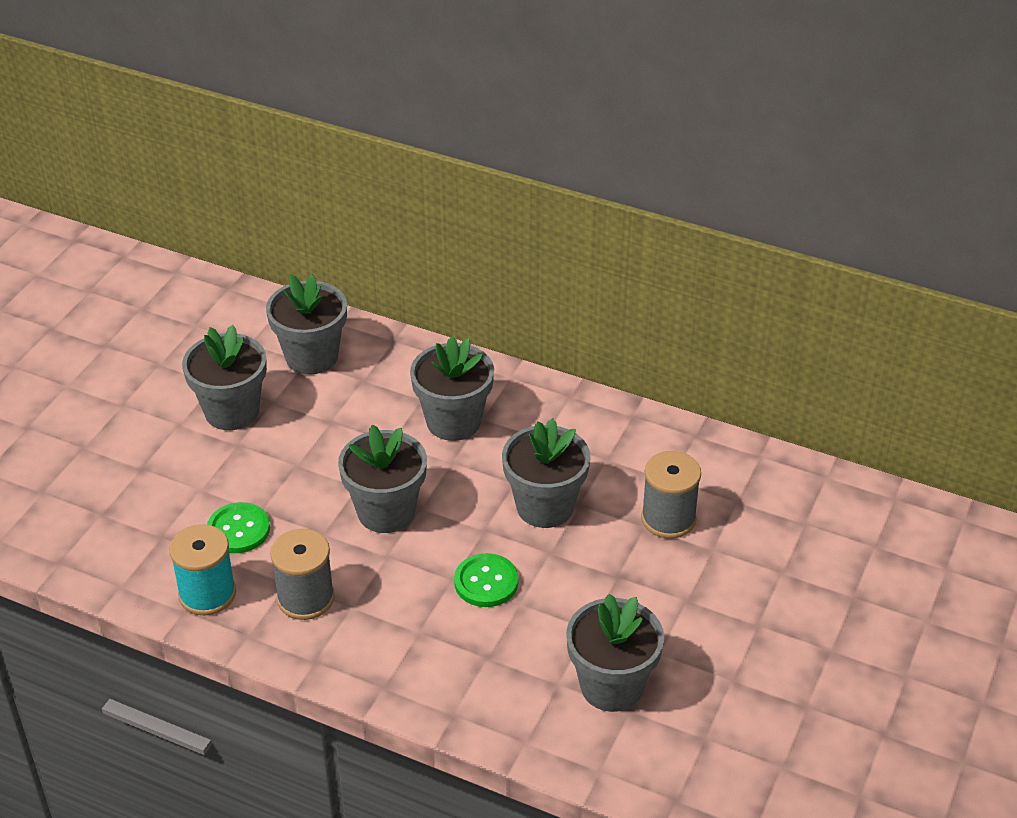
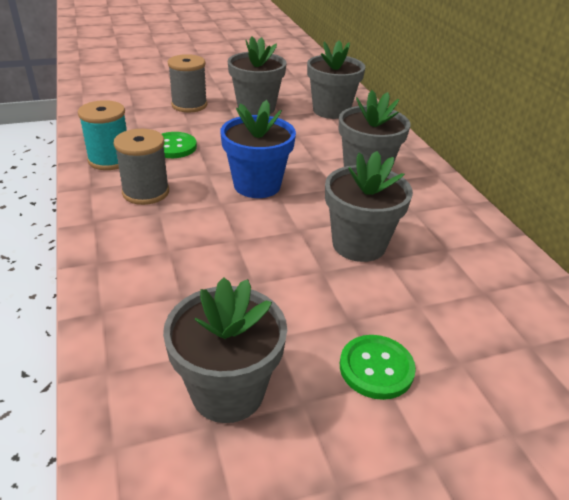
camera: 45 degrees right, 5 degrees down
(386, 512) = (257, 185): grey flower pot -> blue flower pot
(486, 582) = (253, 256): green button -> green button (376, 368)
(668, 519) = (447, 314): grey spool -> grey spool (189, 105)

